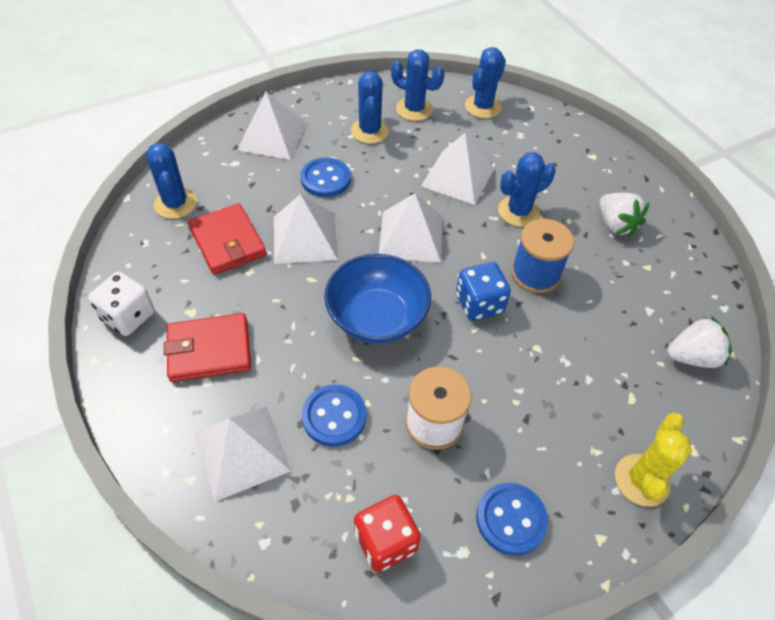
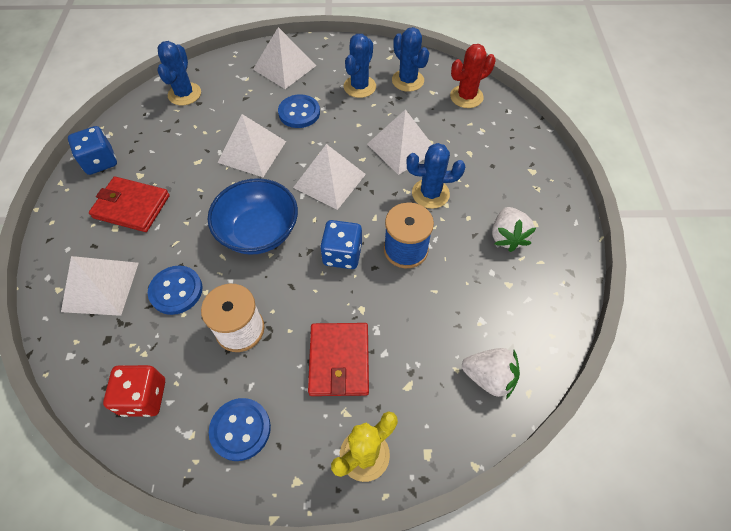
camera: 30 degrees right, 5 degrees up
(128, 316) = (100, 162): white dice -> blue dice
(227, 242) = (198, 134): red wallet -> red wallet (339, 360)
(482, 107) = (466, 97): blue cactus -> red cactus

